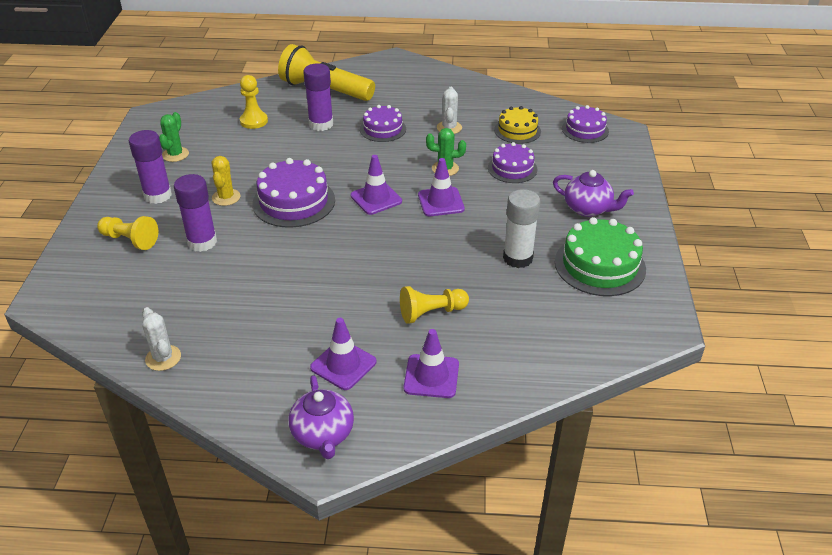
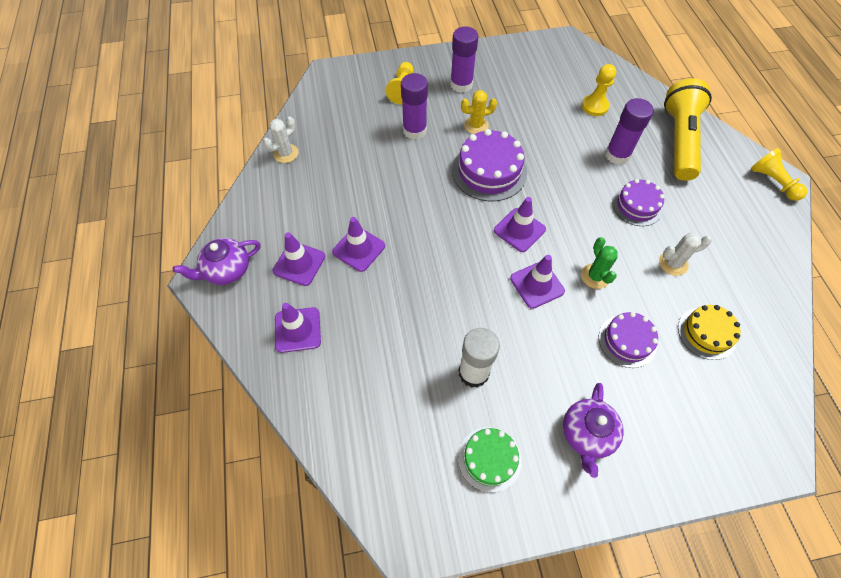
camera: 75 degrees right, 20 degrees up
(175, 154) = (519, 75): green cactus -> none
(346, 312) = (359, 249): none -> purple traffic cone
(431, 313) = (374, 312): yellow pawn -> yellow pawn (772, 182)
(585, 130) = (753, 411): purple cake -> none
(599, 265) = (489, 459): green cake -> green cake, size x0.63

